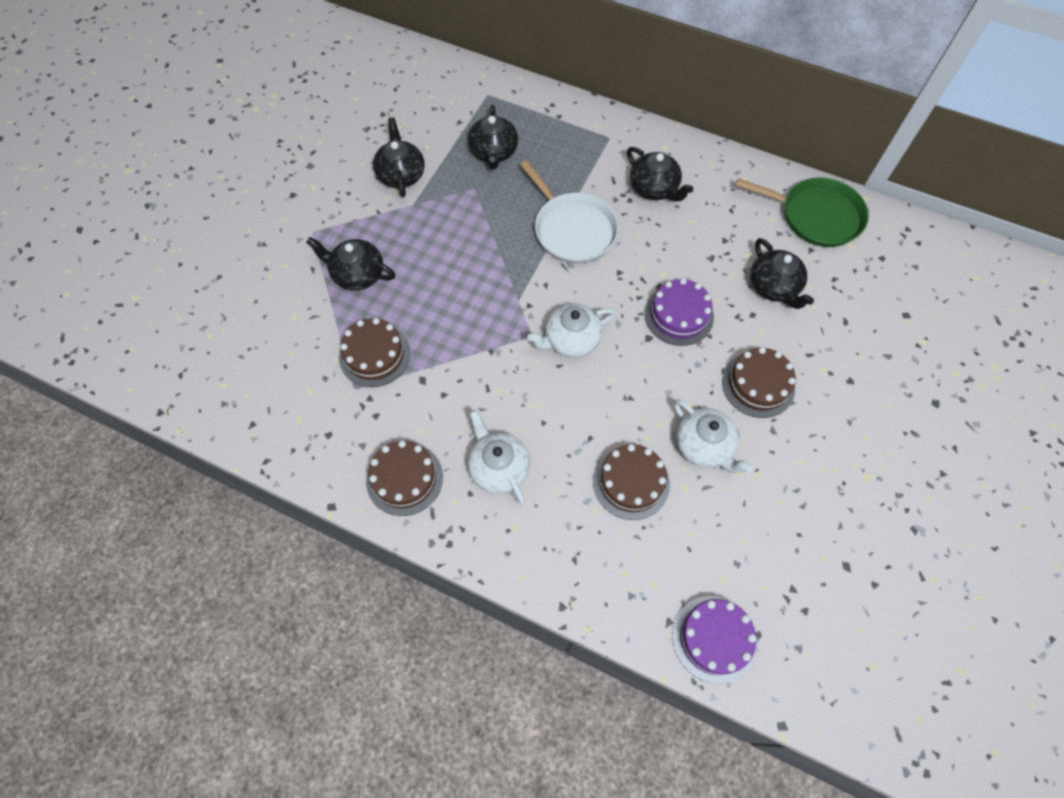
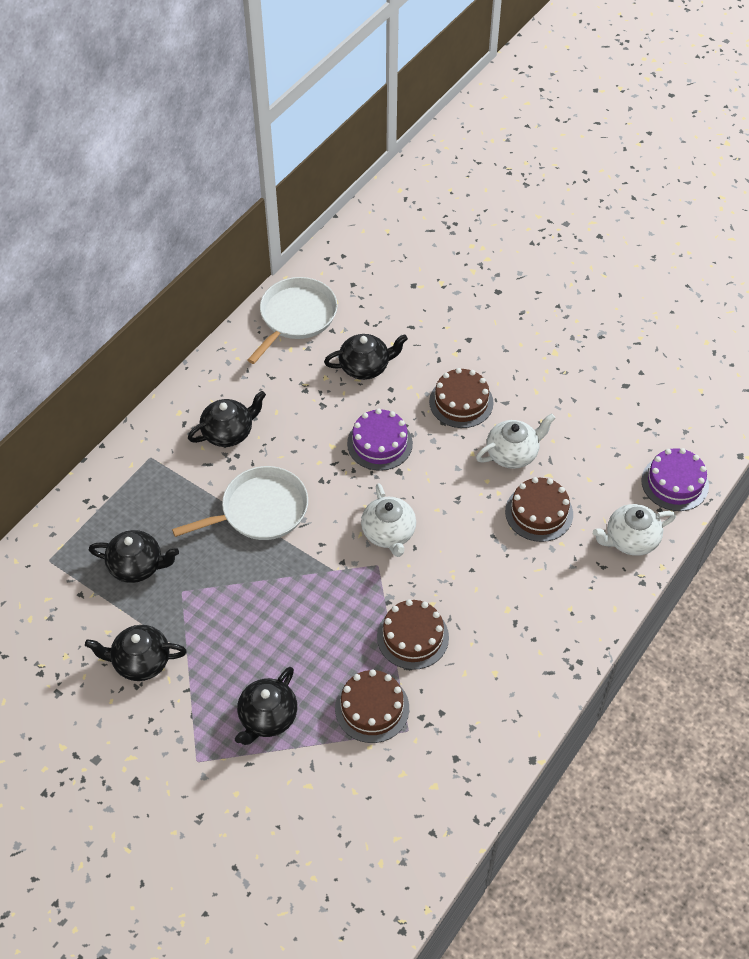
camera: 80 degrees left, 10 degrees down
(404, 478) = (512, 692): brown cake -> brown cake (412, 637)
(498, 467) = (511, 612): white teapot -> white teapot (630, 540)
(816, 216) = (296, 317): green pan -> white pan

